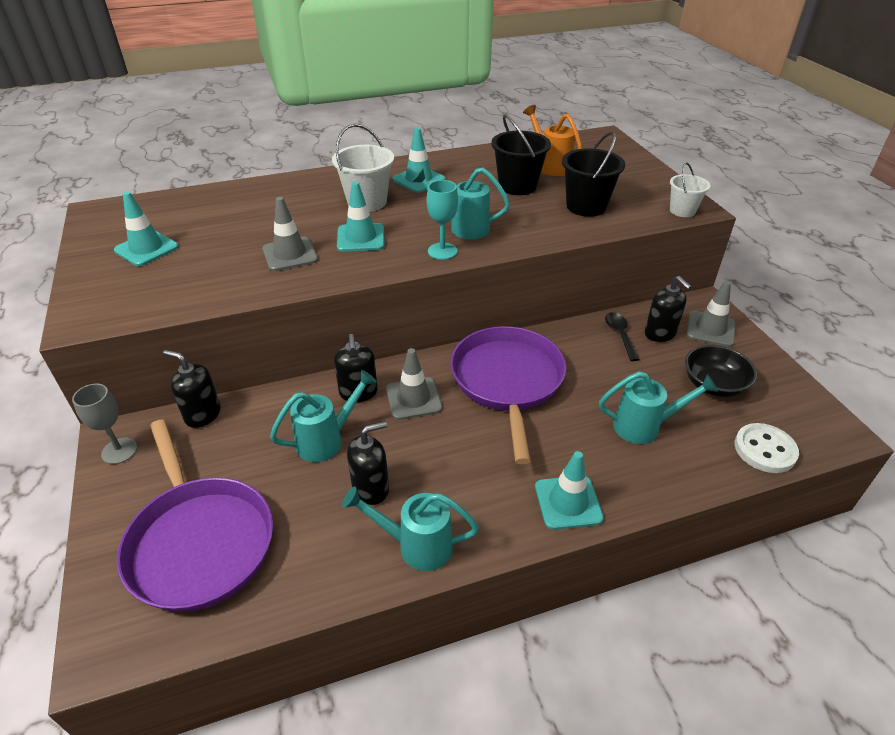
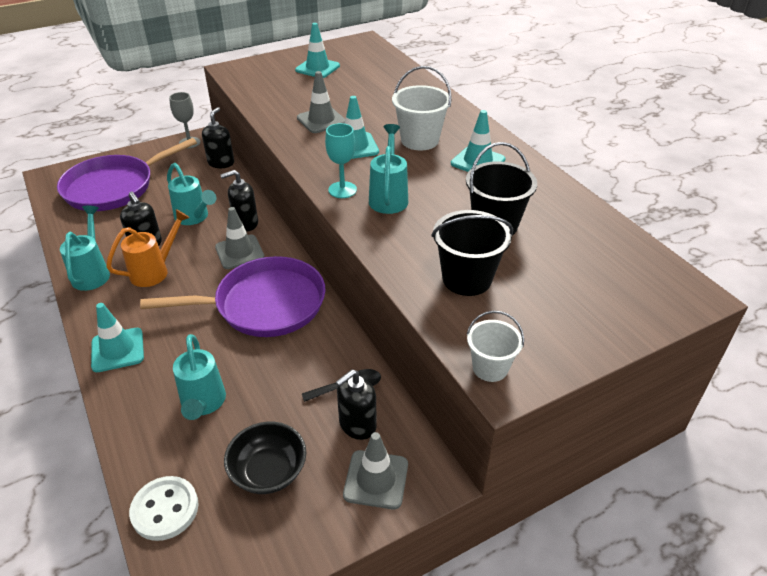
camera: 80 degrees right, 0 degrees up
(550, 166) = (563, 247): orange watering can -> orange watering can (155, 271)

